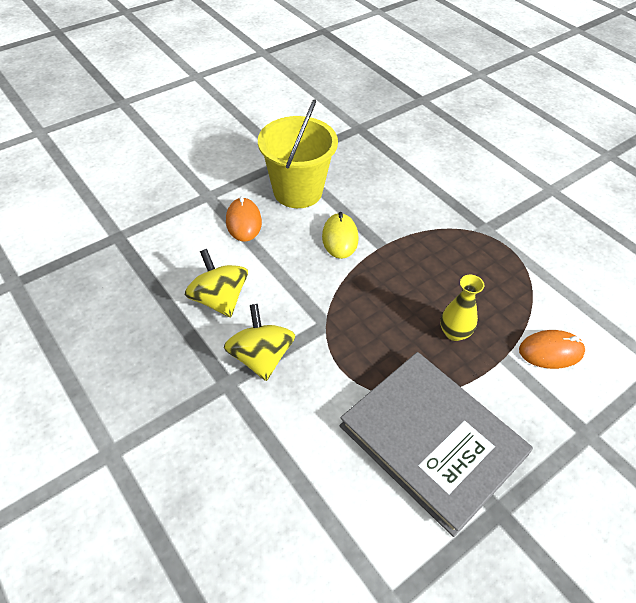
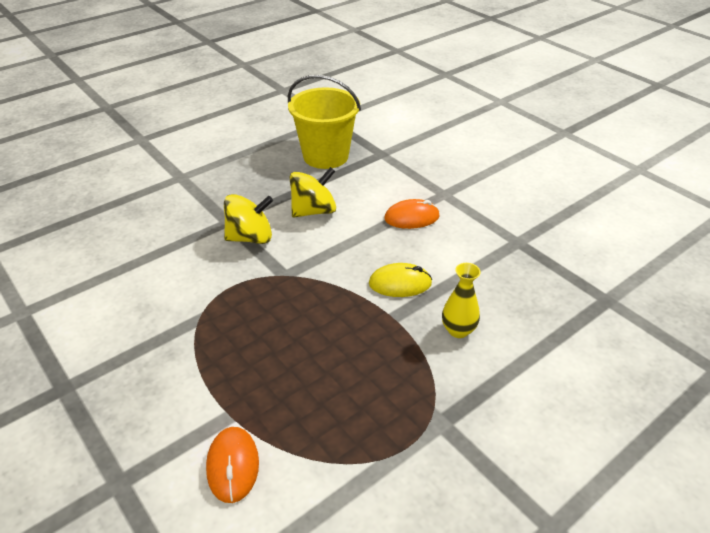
camera: 90 degrees right, 10 degrees down
(298, 191) = (466, 251): yellow bucket -> yellow bucket (325, 156)
(432, 440) = (145, 345): grey book -> none
(454, 333) = (267, 372): yellow vase -> yellow vase (458, 330)

